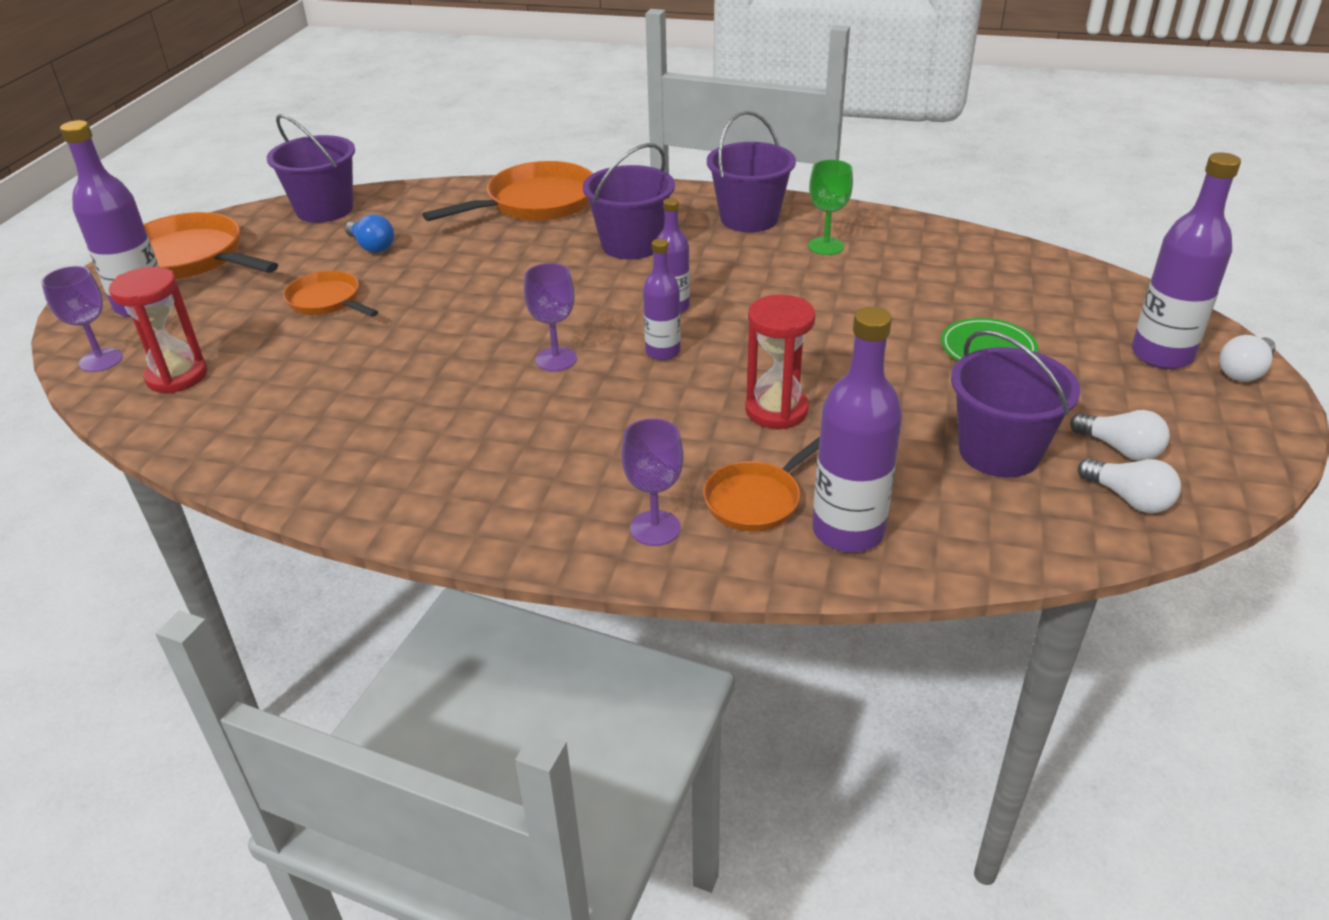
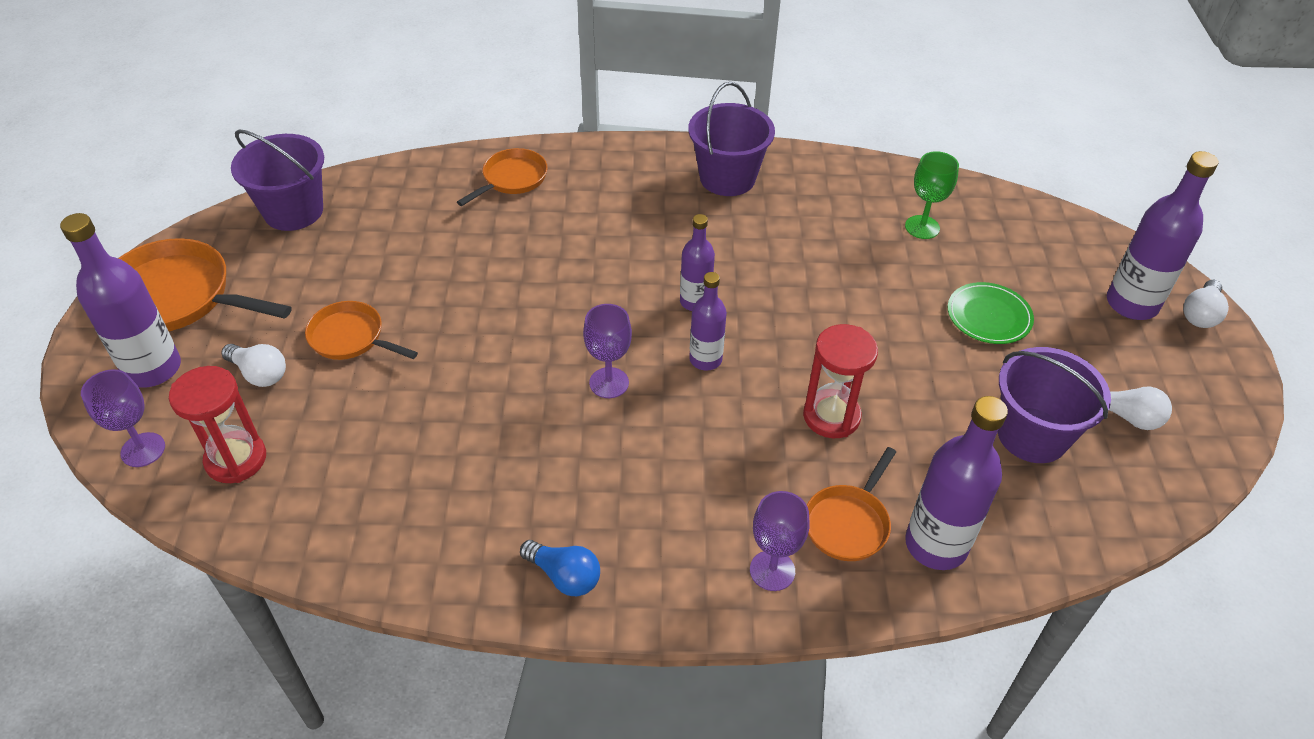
camera: 15 degrees left, 10 degrees up
(372, 246) = (366, 257): blue light bulb -> blue light bulb (564, 576)
(536, 203) = (512, 179): orange pan -> orange pan, size x0.58
(631, 245) = (627, 225): purple bucket -> none
(826, 246) = (810, 206): green goblet -> green goblet (922, 227)
(1128, 499) = (1147, 470): white light bulb -> white light bulb (259, 374)

